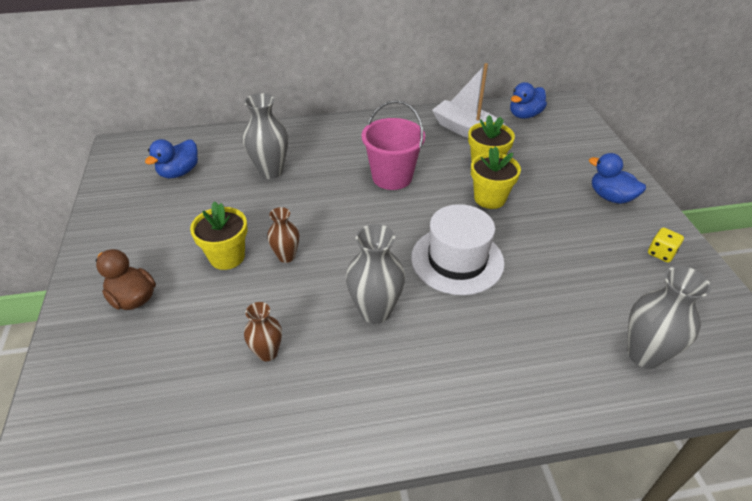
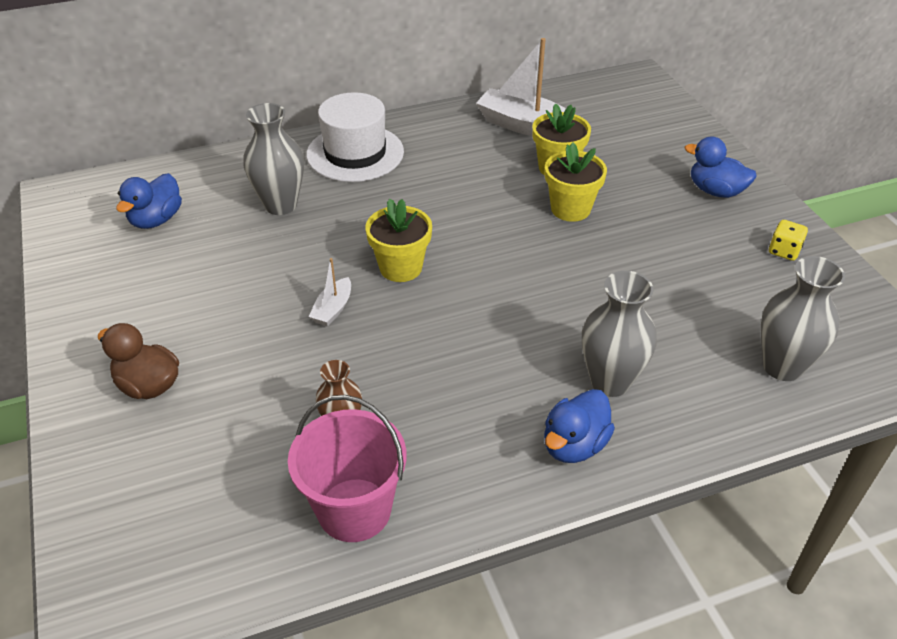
camera: 10 degrees left, 0 degrees up
(227, 257) = (256, 319): yellow flower pot -> yellow flower pot (400, 267)
(286, 256) = (333, 309): brown vase -> white boat
(375, 311) = (461, 360): grey vase -> grey vase (610, 382)
(392, 177) = (442, 195): pink bucket -> pink bucket (354, 510)
(457, 260) = (547, 288): white hat -> white hat (355, 153)
(524, 115) = (592, 98): blue duck -> blue duck (574, 445)

